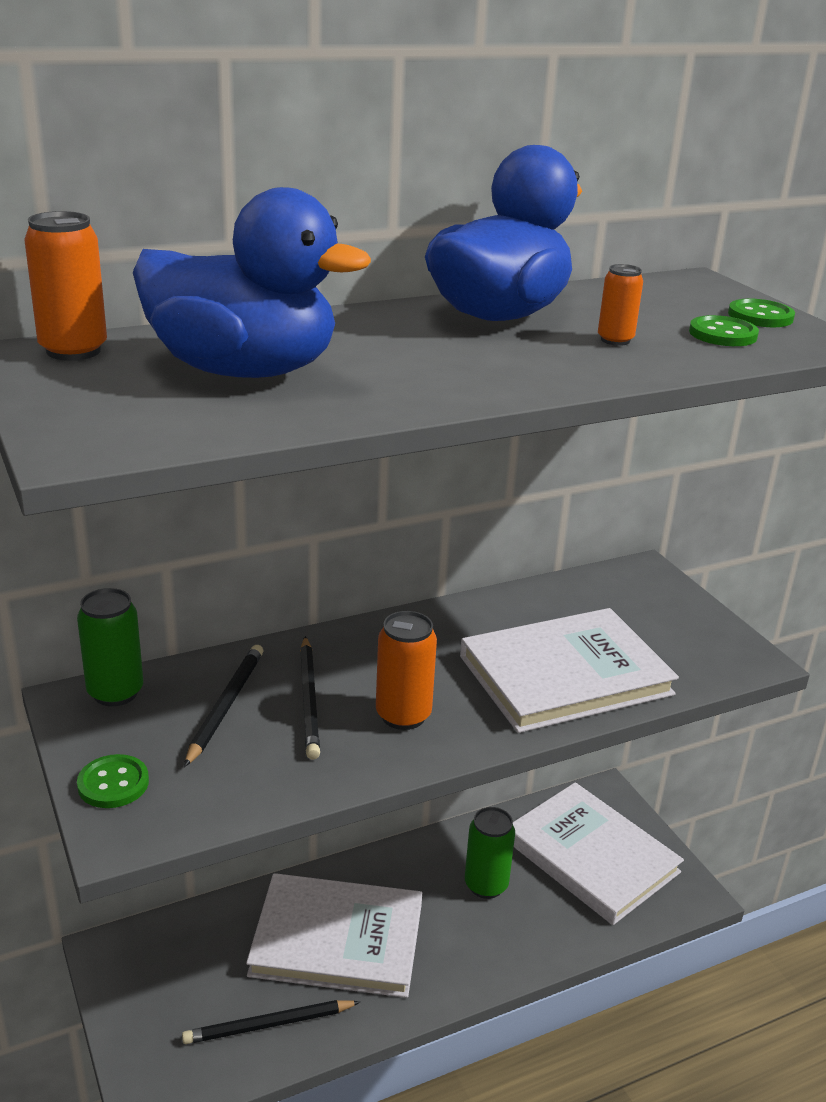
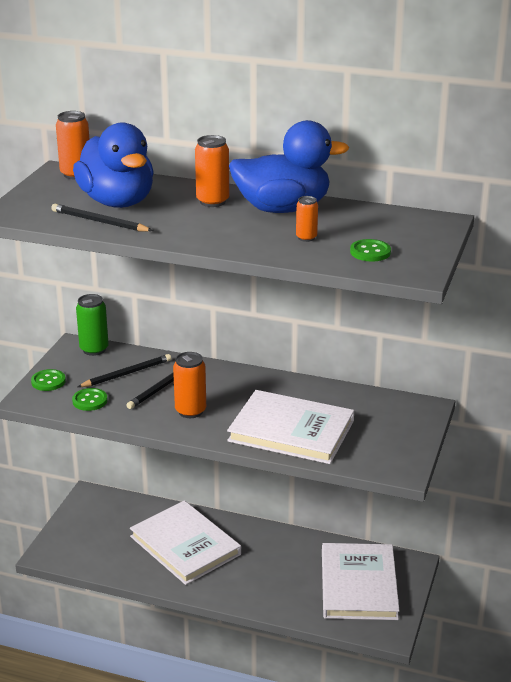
camera: 45 degrees right, 0 degrees up
(268, 1025) = (117, 559): black pencil -> black pencil (99, 222)
(386, 331) = (212, 201): none -> orange can
(486, 885) = (284, 565): green can -> none
(760, 316) = (419, 250): green button -> green button (90, 401)

